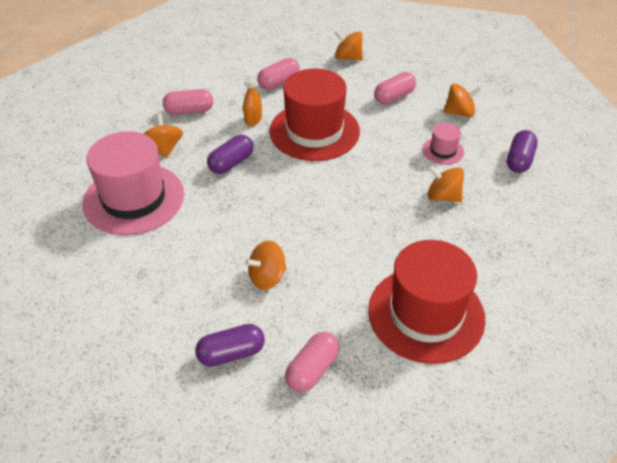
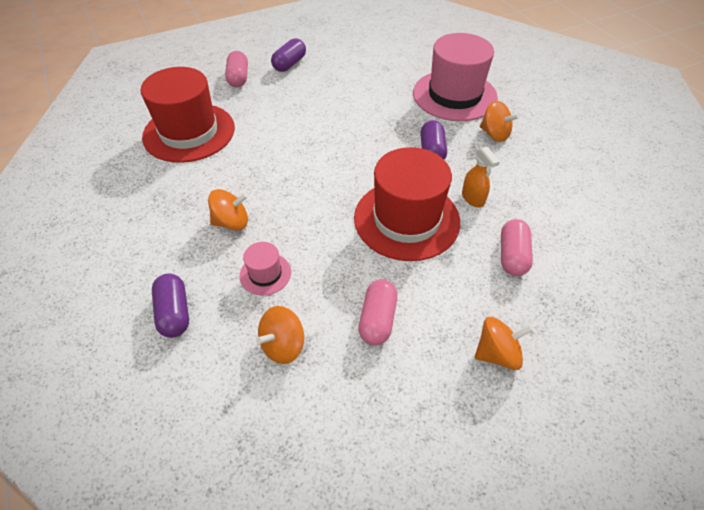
camera: 140 degrees right, 5 degrees up
(189, 111) = (532, 173): pink capsule -> none
(267, 277) = (311, 101): orange spinning top -> none

